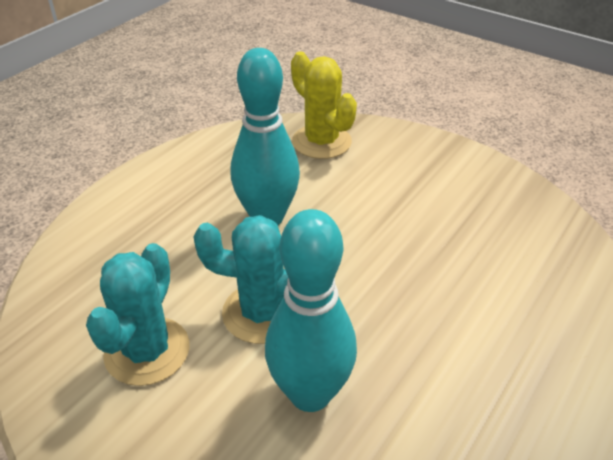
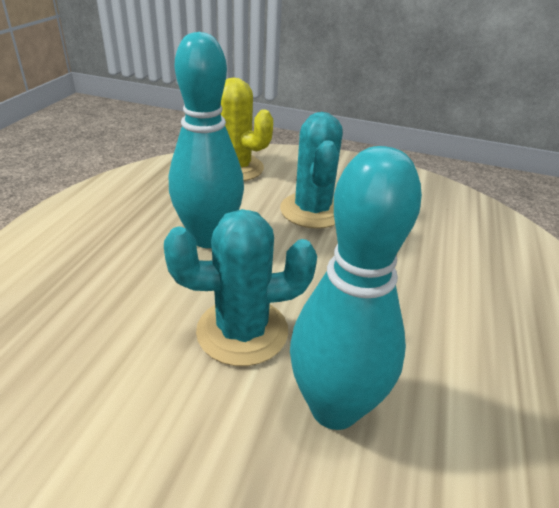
camera: 20 degrees left, 5 degrees down
(147, 351) = (118, 404): turquoise cactus -> turquoise cactus (312, 210)

